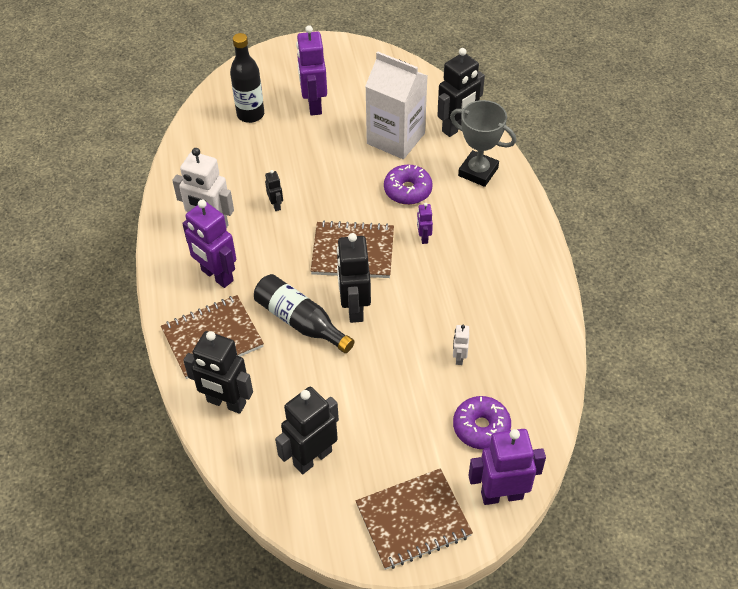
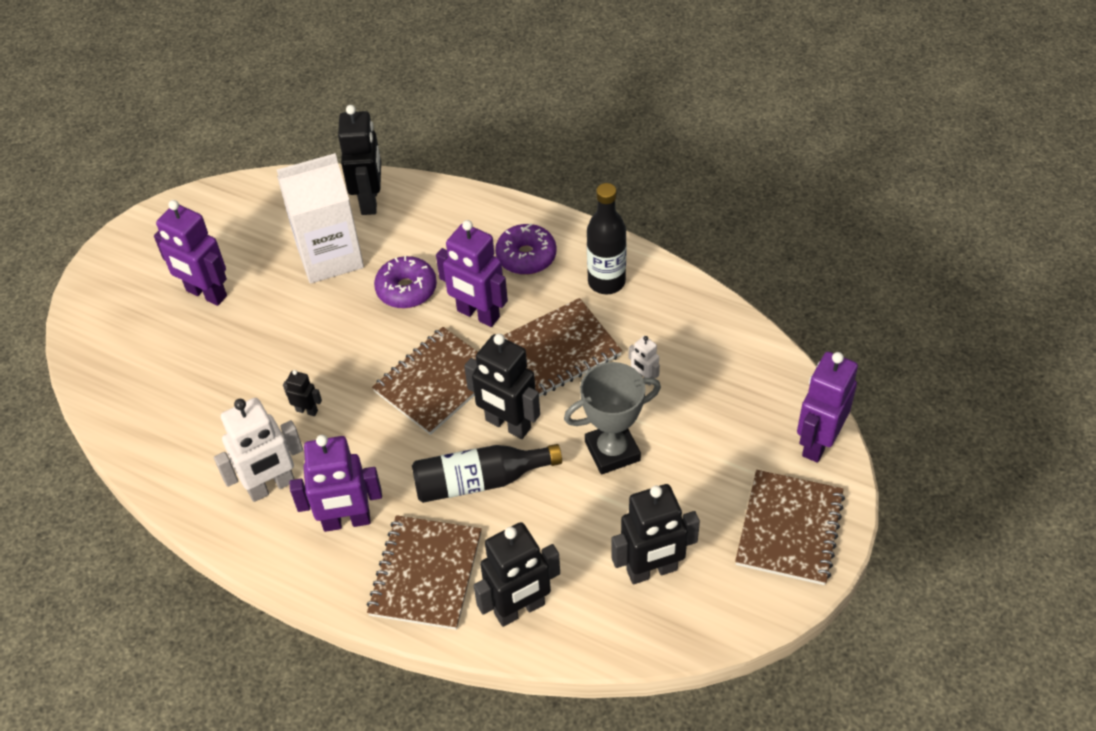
camera: 50 degrees left, 0 degrees up
(250, 114) = (154, 357): black bottle -> black bottle (606, 282)
(312, 457) = (652, 571): black robot -> black robot turned 105 degrees counterclockwise
(423, 237) = (478, 314): purple robot -> purple robot, size x2.10
(437, 297) = (559, 350): none -> brown notebook
(478, 172) = (442, 221): grey trophy -> grey trophy (612, 451)
(481, 427) = (735, 411): purple donut -> purple donut (526, 256)

